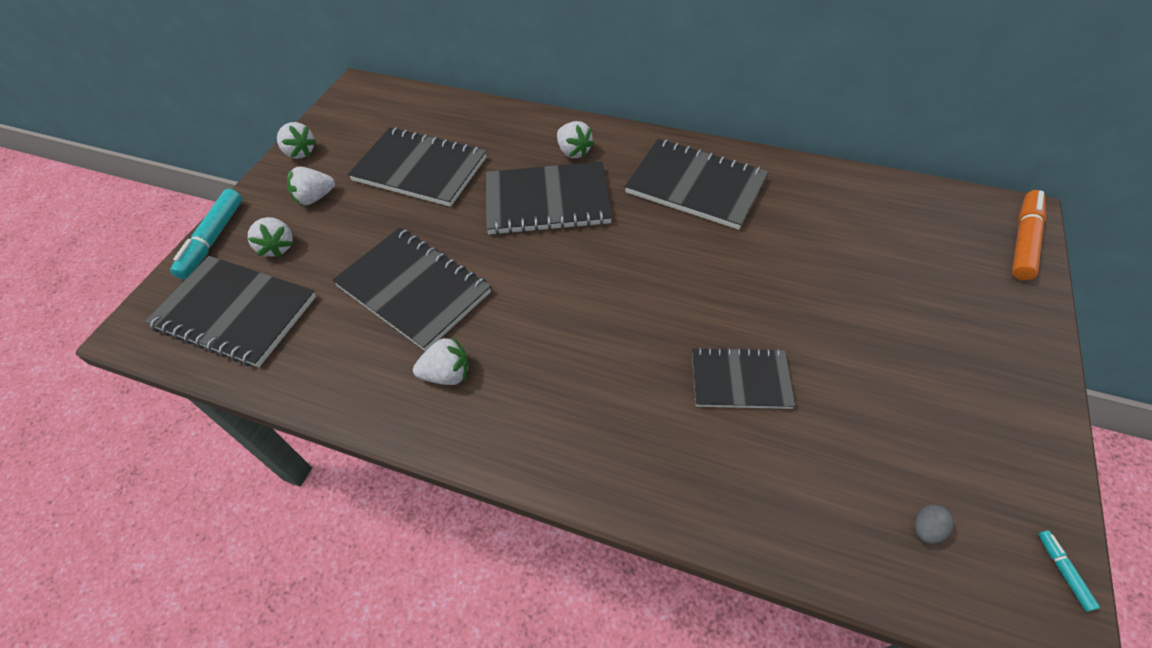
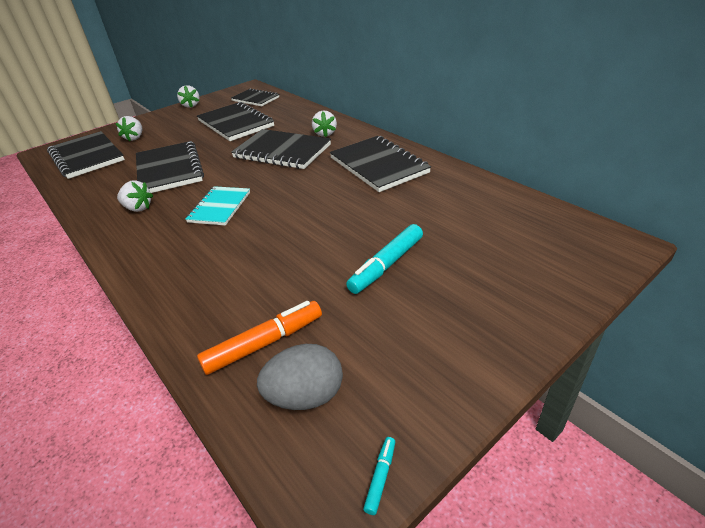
camera: 30 degrees right, 15 degrees down
(212, 239) = (114, 128): turquoise marker -> turquoise marker (386, 265)
(315, 198) = (174, 123): white strawberry -> none
(565, 327) = (220, 207): none -> turquoise notebook
(740, 380) = (285, 265): black notebook -> black notebook (255, 99)
(926, 529) = (305, 396): grey egg -> grey egg, size x2.14
(1023, 241) = (605, 260): orange marker -> orange marker (264, 343)

